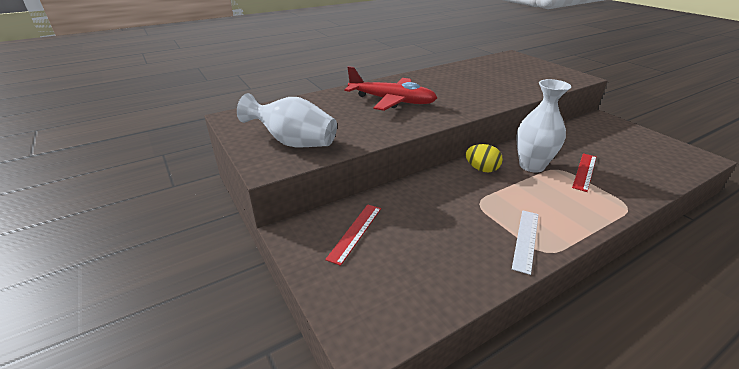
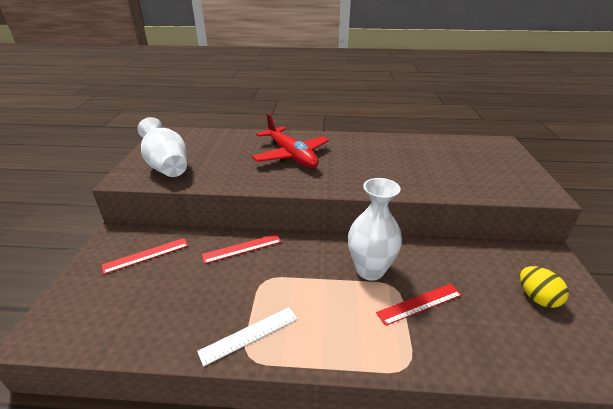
camera: 35 degrees right, 0 degrees up
(427, 190) = (242, 248): none -> red ruler
(481, 169) = (316, 251): yellow egg -> yellow egg (536, 298)

